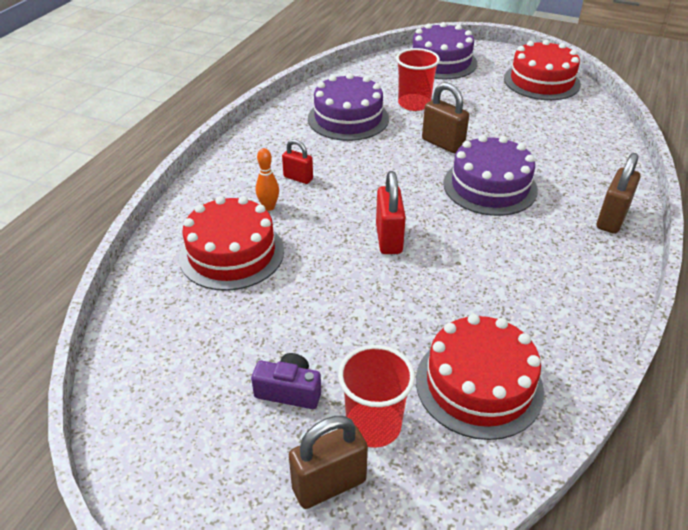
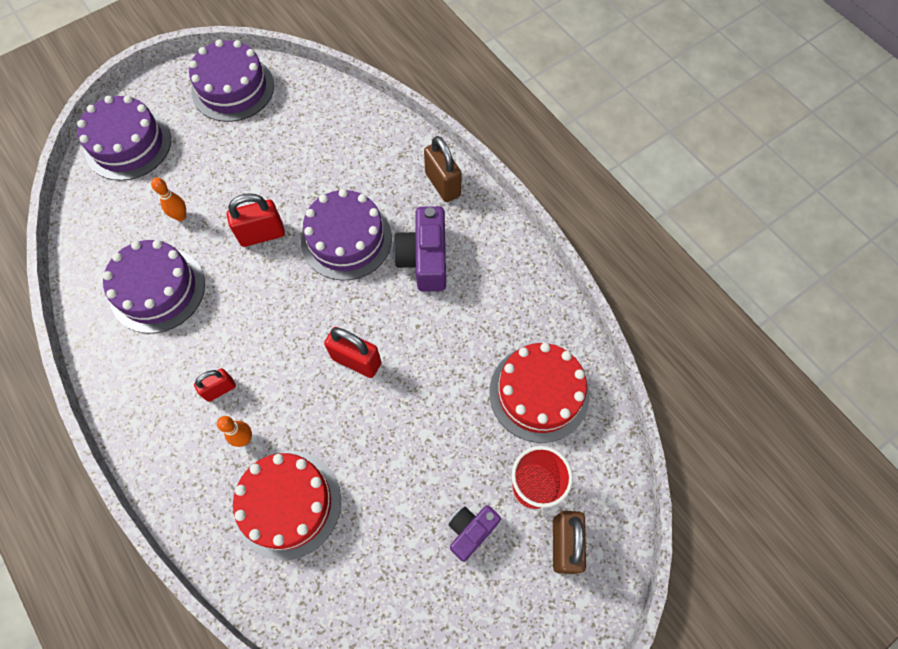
camera: 60 degrees left, 25 degrees up
(414, 104) = (181, 216): red cup -> orange bowling pin
(443, 143) = (262, 234): brown padlock -> red padlock
(526, 239) = (424, 259): none -> purple camera
(541, 81) = (233, 88): red cake -> purple cake

